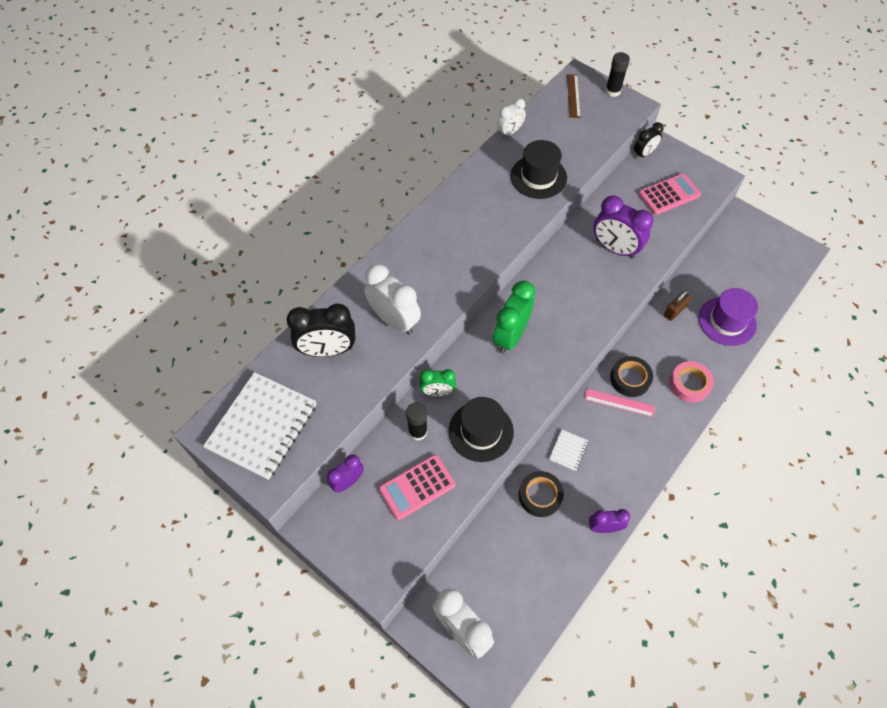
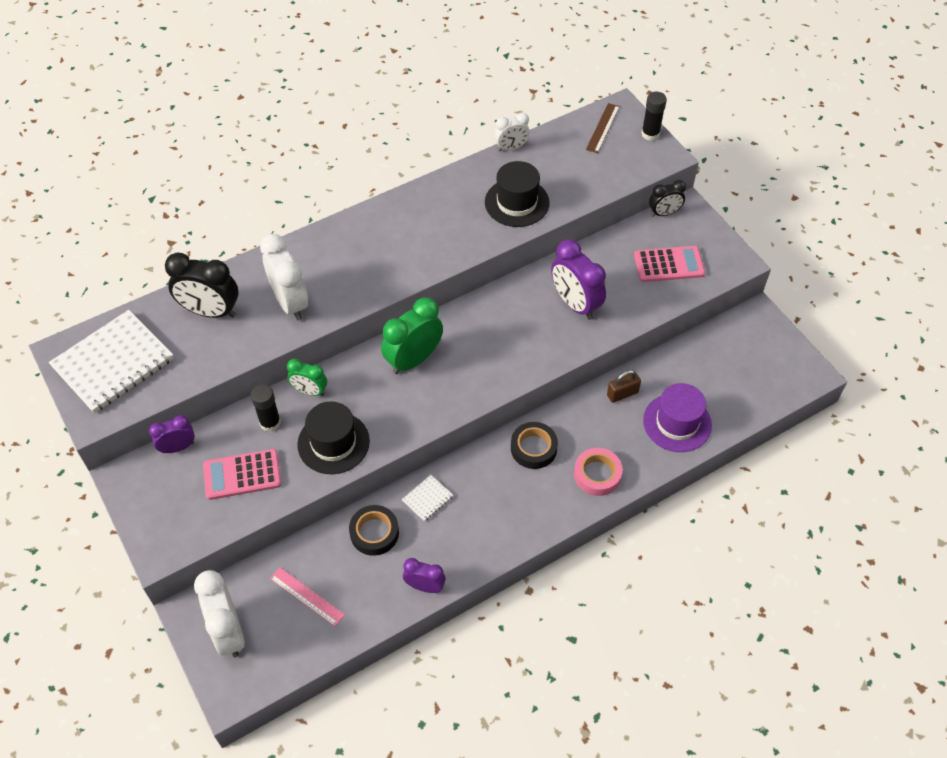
camera: 20 degrees right, 5 degrees down
(619, 402) = (508, 469): pink ruler -> pink ruler (307, 596)

